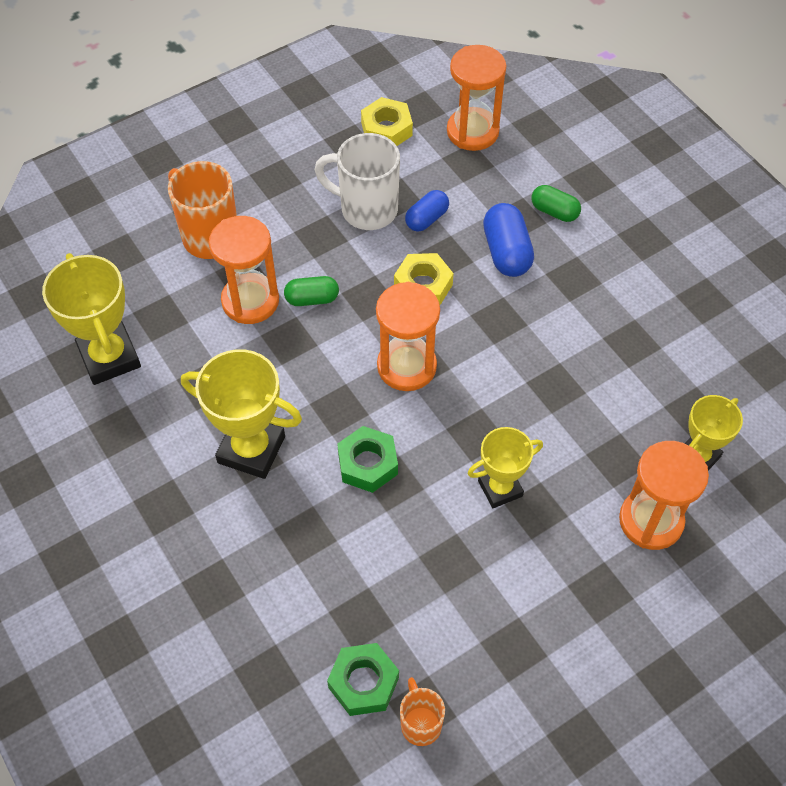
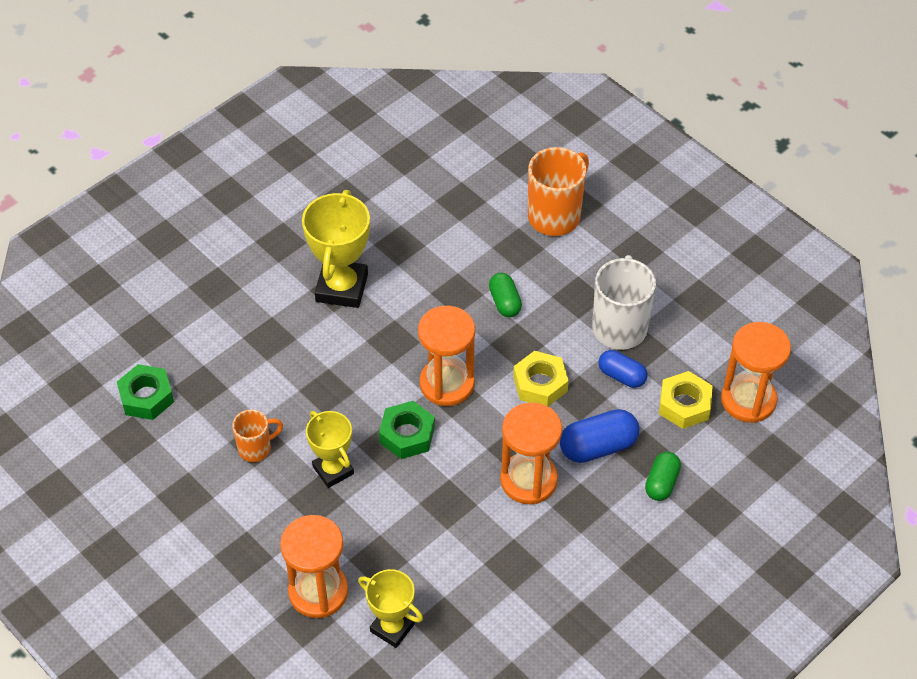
camera: 80 degrees right, 5 degrees down
(109, 357) = (413, 177): yellow trophy -> none
(250, 301) = (492, 258): orange hourglass -> orange hourglass (528, 480)
(368, 464) = (342, 370): green nut -> green nut (407, 435)
(386, 129) = (727, 327): yellow nut -> yellow nut (684, 405)
(420, 723) = (116, 439): orange mug -> orange mug (256, 448)

